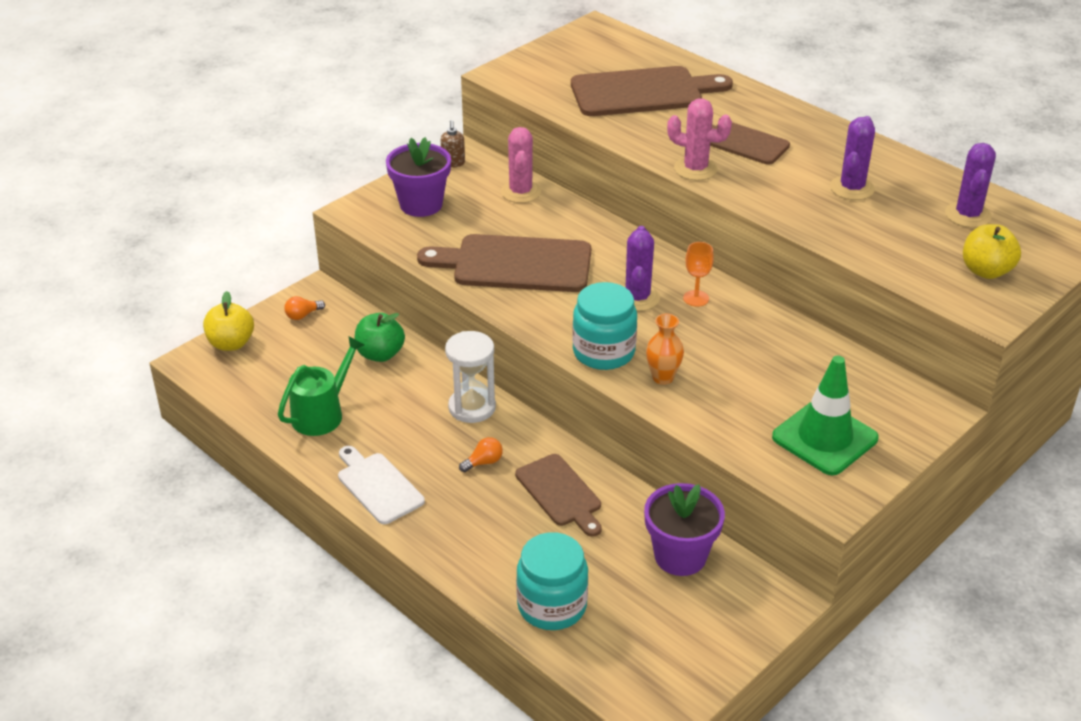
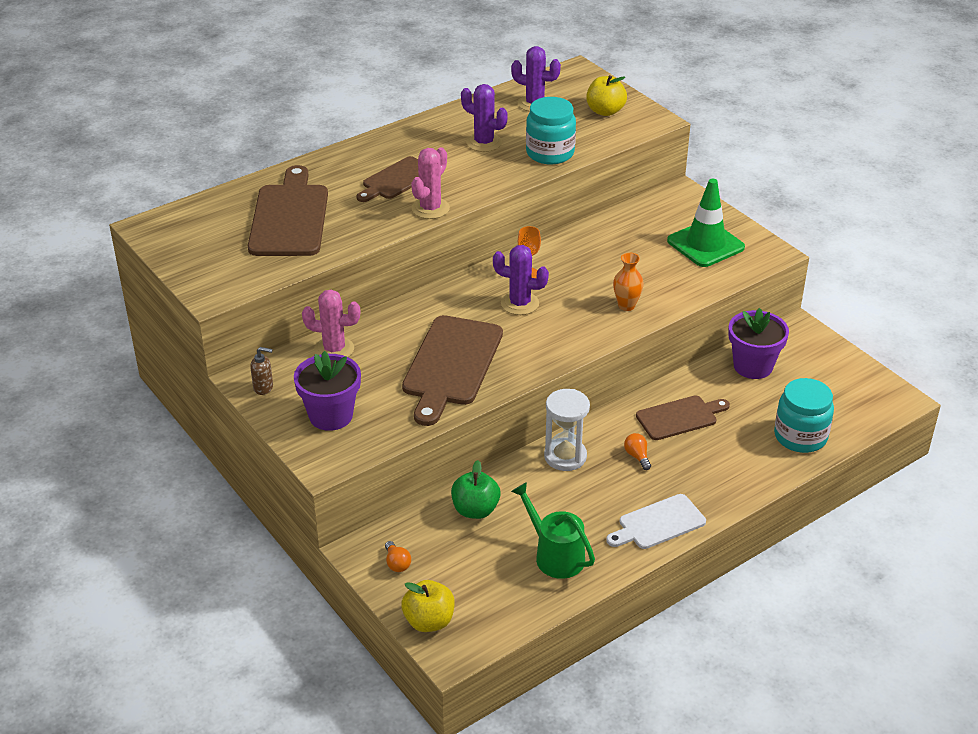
camera: 80 degrees left, 0 degrees up
(603, 352) = (588, 331): turquoise jar -> turquoise jar (550, 153)

